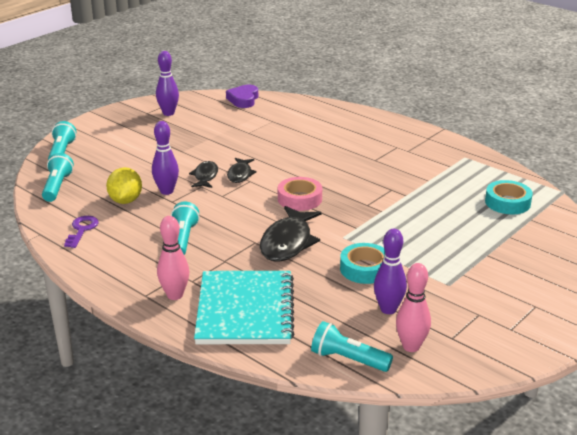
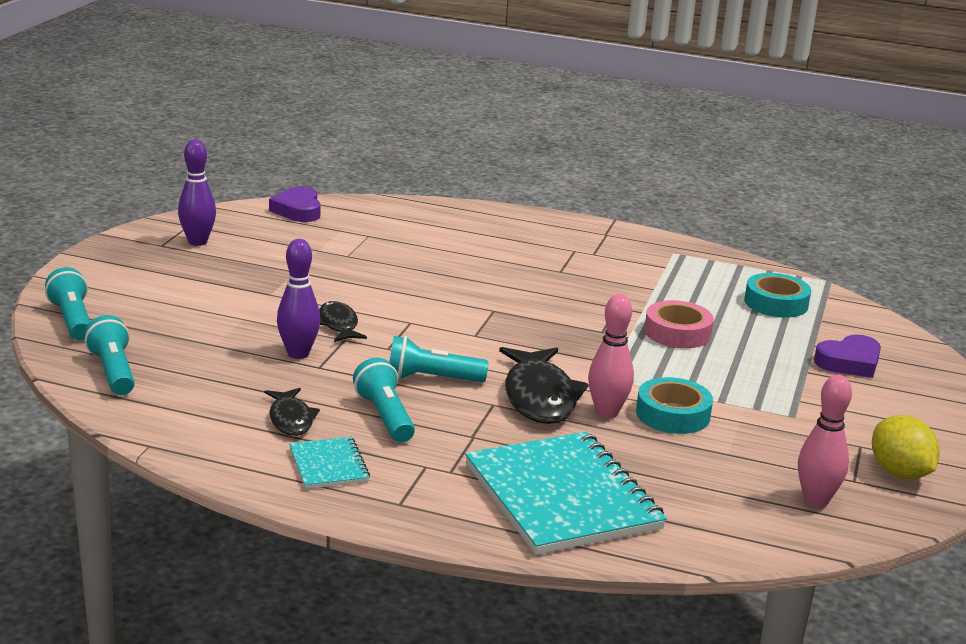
camera: 25 degrees left, 5 degrees down
(82, 230) = (214, 428): purple key -> none
(125, 200) = (245, 376): yellow lemon -> yellow lemon (899, 473)
(125, 264) = (328, 465): none -> turquoise notebook
(175, 295) = (444, 495): pink bowling pin -> pink bowling pin (607, 413)
(240, 174) = (388, 315): black fish -> black fish (291, 419)
(299, 199) = (504, 337): pink tape -> pink tape (677, 332)
(348, 359) = (753, 533): turquoise flashlight -> turquoise flashlight (431, 379)
(388, 309) = (747, 460): purple bowling pin -> none
(524, 253) = (849, 362): none -> purple heart

